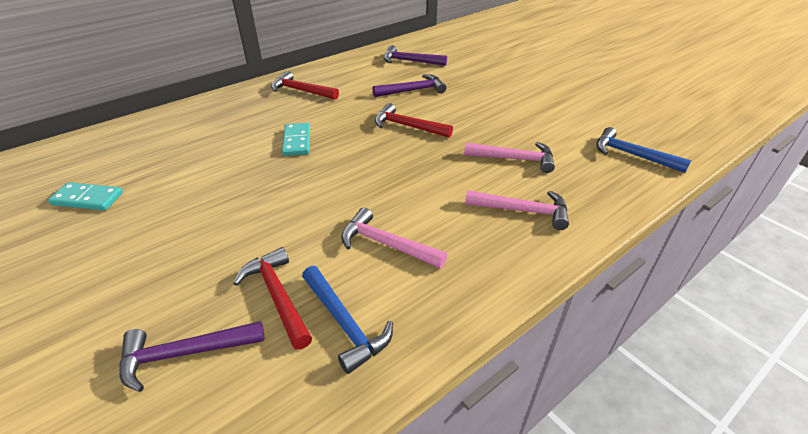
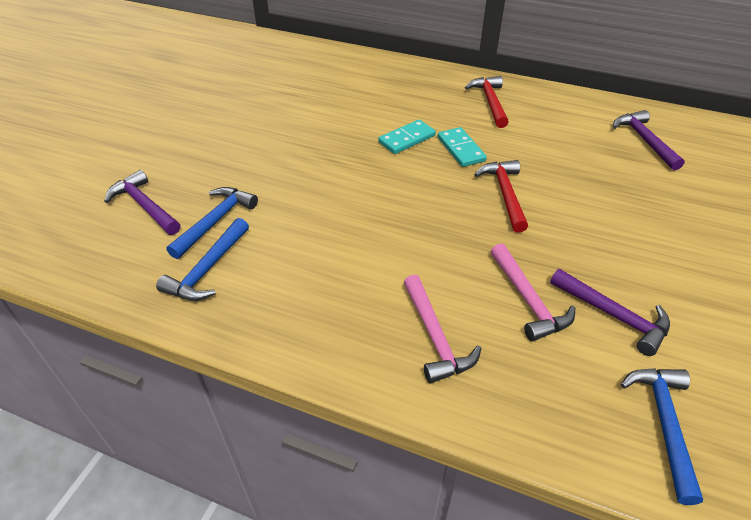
camera: 60 degrees right, 5 degrees up
(88, 199) = (253, 87): turquoise domino -> turquoise domino (461, 149)
(278, 296) = (215, 221): red hammer -> blue hammer
(387, 244) = (311, 255): pink hammer -> none
(413, 90) = (581, 169): purple hammer -> purple hammer (613, 315)

